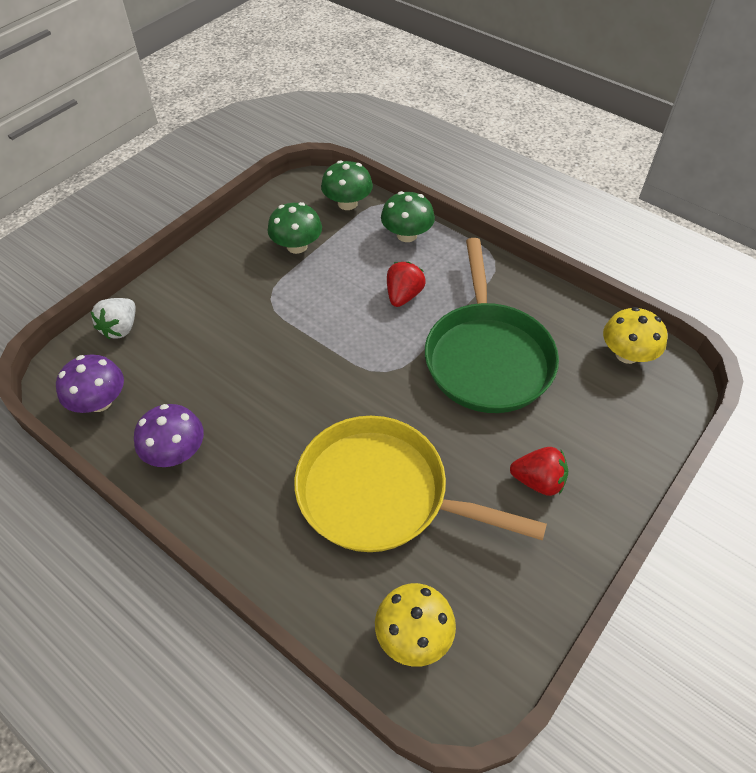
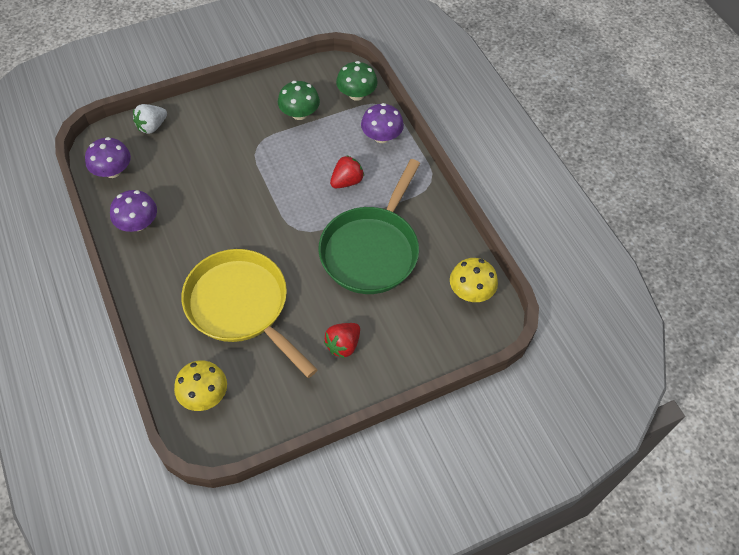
camera: 25 degrees right, 5 degrees up
(407, 235) = (381, 136): green mushroom -> purple mushroom
(538, 481) = (343, 345): red strawberry -> red strawberry turned 90 degrees clockwise

